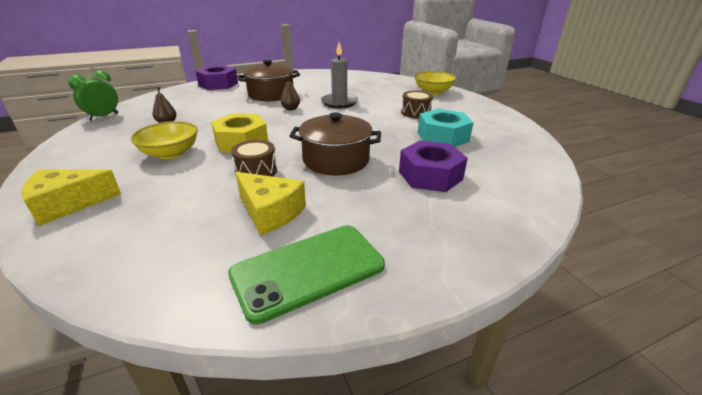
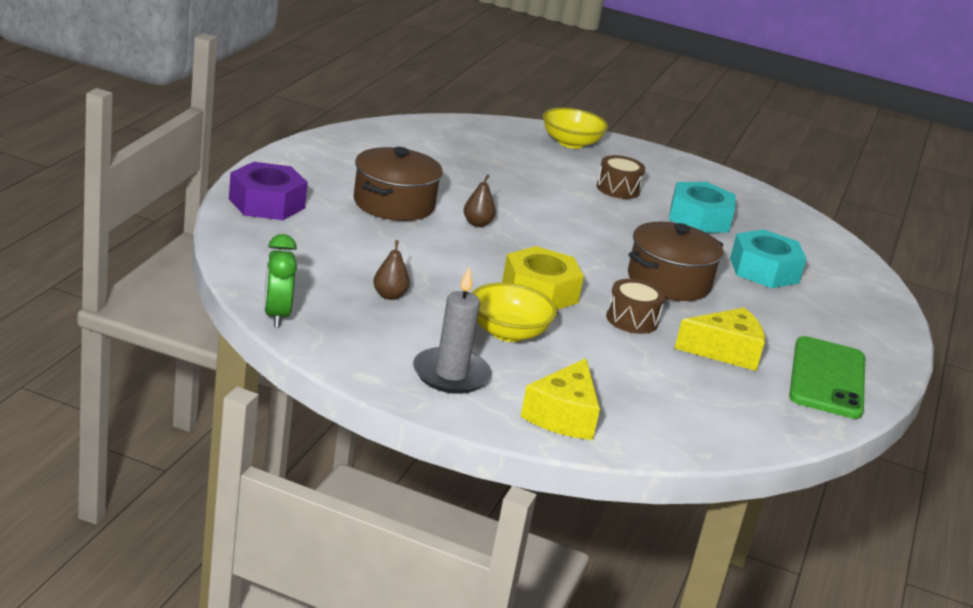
camera: 50 degrees left, 5 degrees down
(339, 102) = (509, 195): grey candle -> grey candle (451, 374)
(430, 175) = (764, 270): purple nut -> turquoise nut

